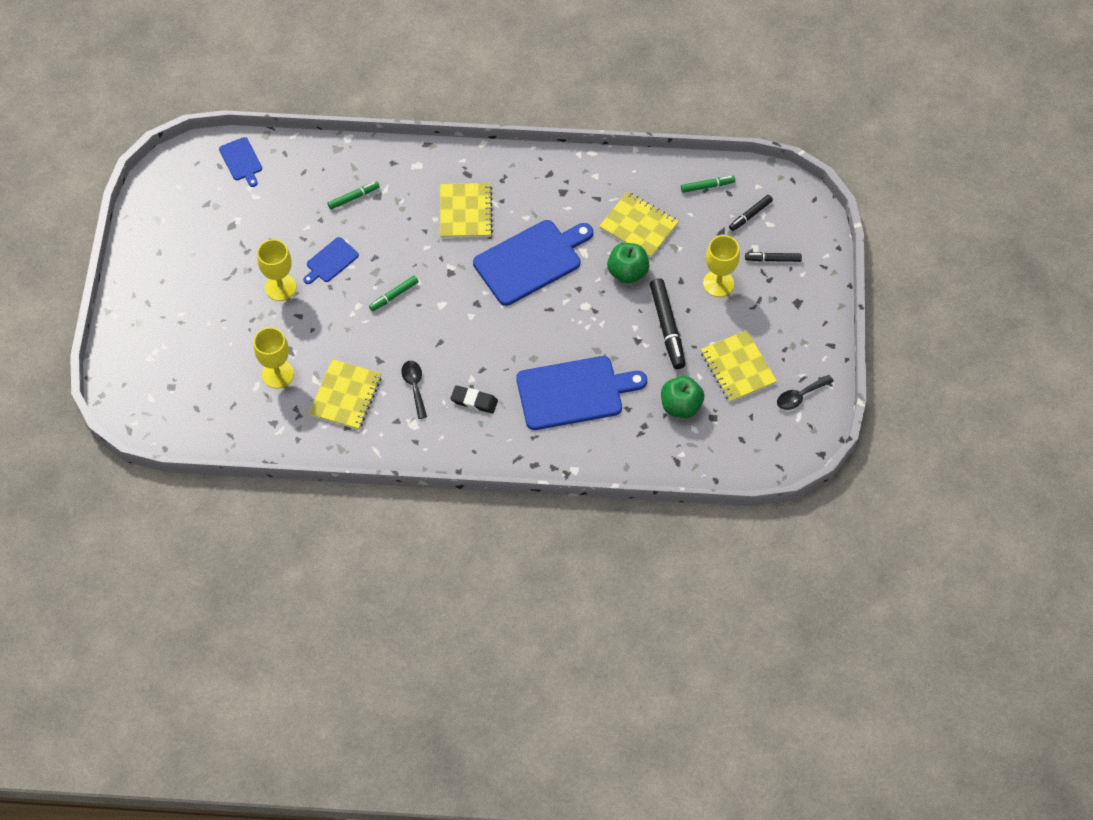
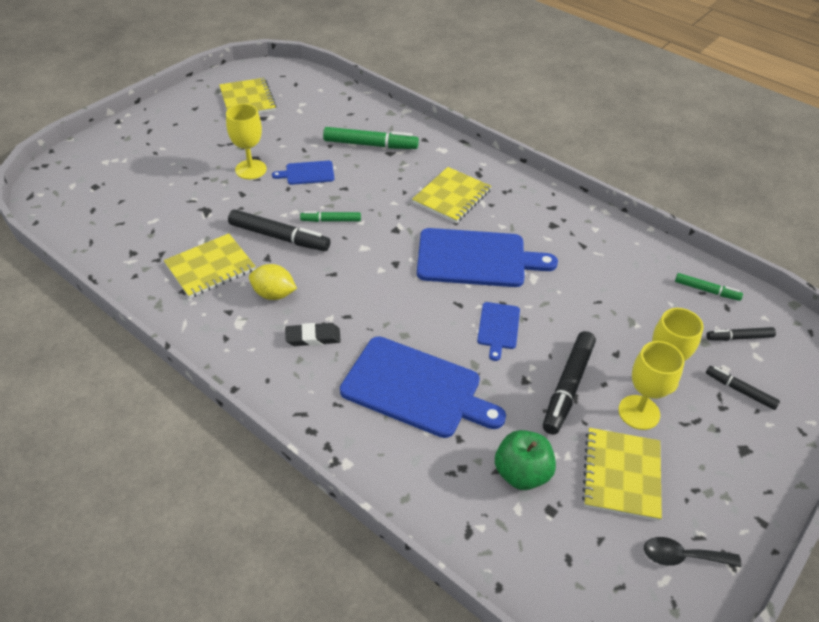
camera: 35 degrees right, 15 degrees down
(241, 161) = (314, 88): blue cutting board -> blue cutting board (498, 328)
(278, 374) = (178, 222): yellow goblet -> yellow goblet (639, 412)
(354, 197) = (370, 145): green marker -> green marker, size x1.75
(370, 336) = (279, 237): none -> black marker
(414, 386) = (274, 294): black spoon -> yellow lemon
(474, 401) = (313, 337): black eraser -> black eraser turned 60 degrees counterclockwise
(627, 272) = (564, 316): green apple -> none
(638, 226) = (607, 286): yellow notebook -> yellow notebook (247, 99)

